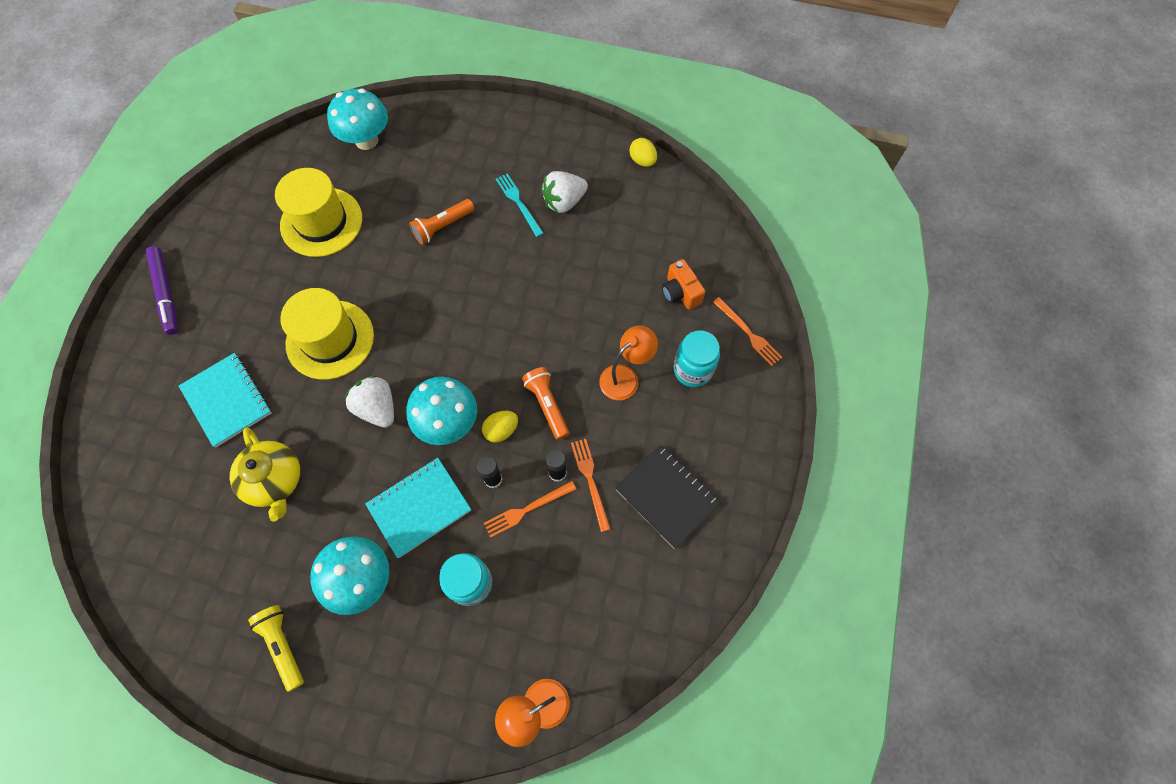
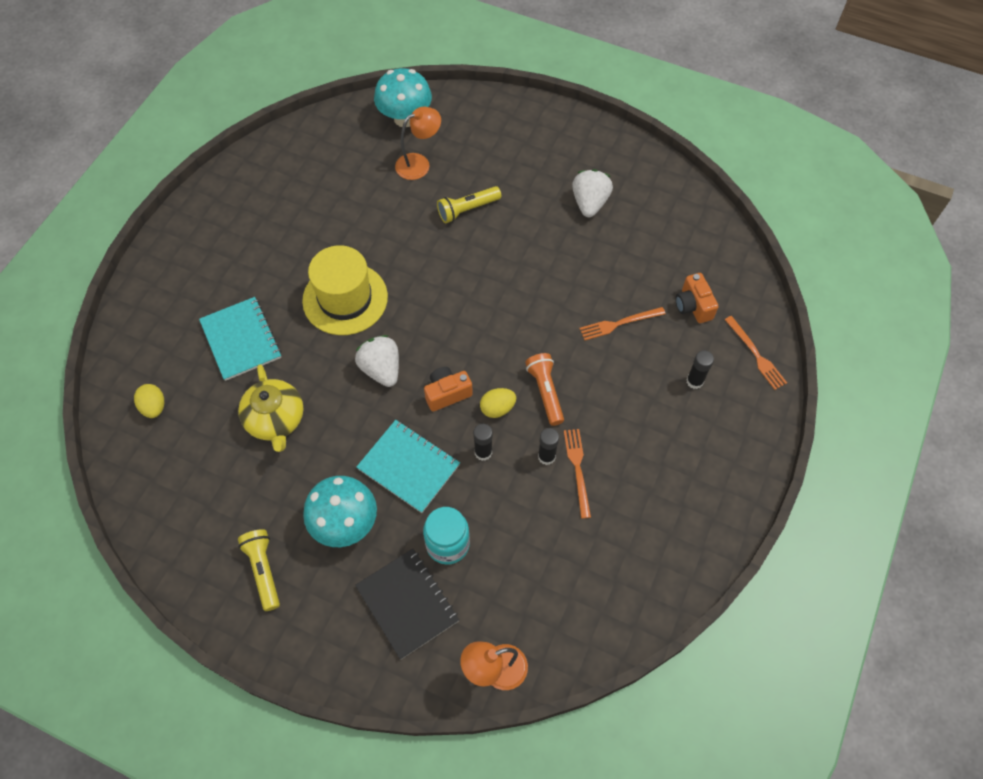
camera: 10 degrees right, 5 degrees down
(166, 293) = (197, 233): purple marker -> none
(321, 222) = (351, 189): yellow hat -> none
(419, 508) = (408, 467): turquoise notebook -> turquoise notebook turned 60 degrees clockwise
(442, 227) = (467, 210): orange flashlight -> yellow flashlight
(448, 423) = (447, 393): turquoise mushroom -> orange camera
(518, 203) = (544, 198): turquoise fork -> none
(527, 509) = (512, 486): orange fork -> orange fork (619, 323)
(564, 202) = (589, 203): white strawberry -> white strawberry turned 120 degrees clockwise
(625, 377) = (626, 377): orange lamp -> orange lamp (419, 163)
(642, 161) = (673, 174): yellow egg -> yellow egg (154, 407)
(666, 497) = (650, 496): black notebook -> black notebook (407, 604)
(693, 370) = (694, 381): turquoise jar -> black glue stick

